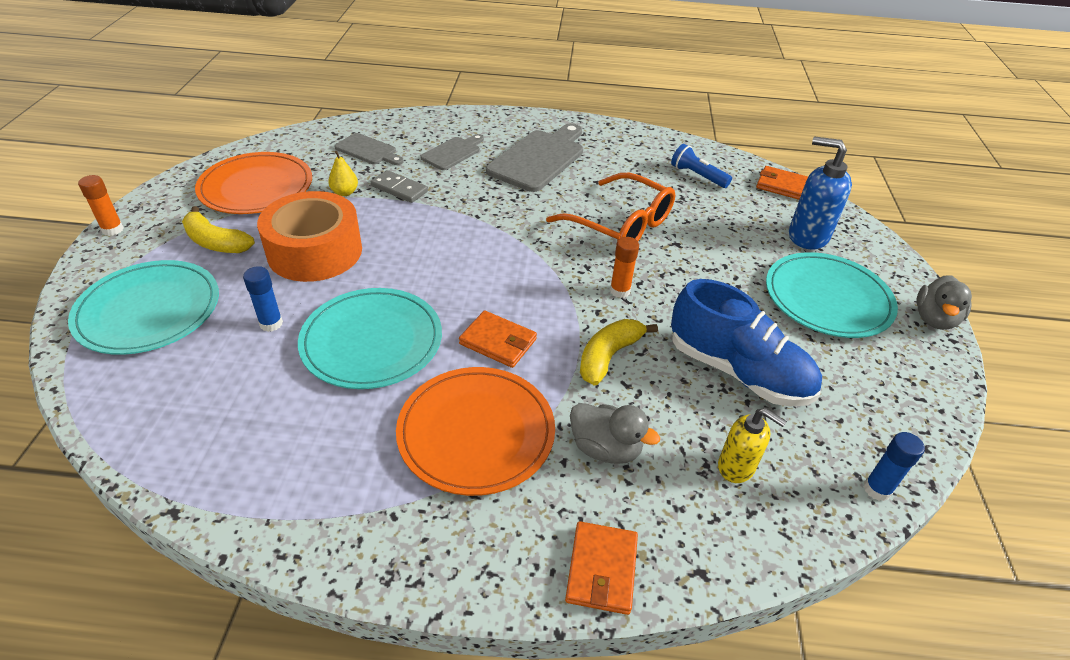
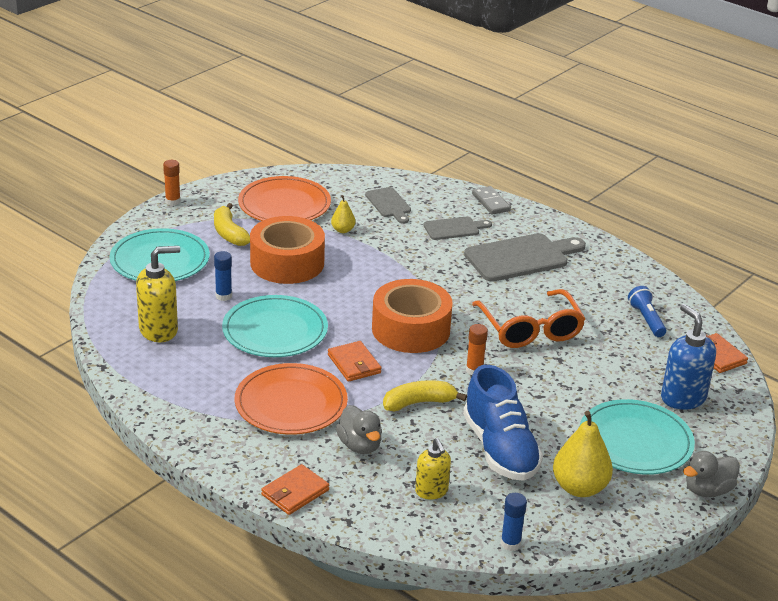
camera: 35 degrees right, 10 degrees down
(219, 411) = (159, 330): none -> yellow soap dispenser
(399, 189) = (385, 241): grey domino -> grey domino (491, 202)
(515, 273) = (411, 329): none -> orange tape
(848, 377) = (579, 488): none -> yellow pear

